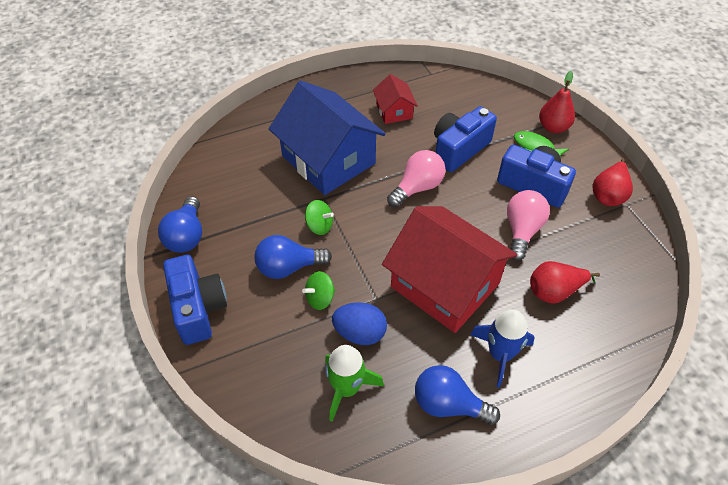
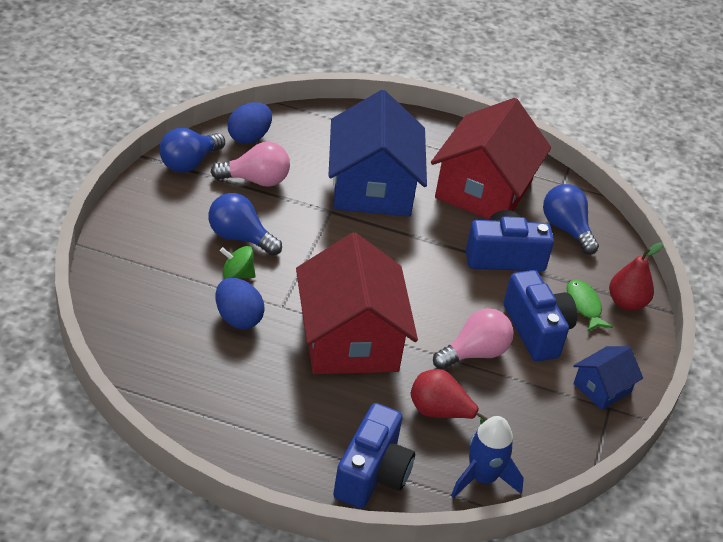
camera: 35 degrees right, 10 degrees down
(198, 308) = (139, 215): blue camera -> blue camera (372, 474)
(206, 183) = (249, 137): none -> blue egg
(319, 226) = (301, 227): green spinning top -> none
(347, 388) = (182, 343): green rocket -> none
(394, 111) = (483, 189): red house -> red house, size x2.12
(417, 187) = (423, 259): pink light bulb -> pink light bulb (256, 180)
(448, 404) = (244, 411): blue light bulb -> blue light bulb (566, 229)
(500, 354) = (330, 415): blue rocket -> blue rocket (482, 478)
(608, 194) = (602, 388): red pear -> blue house

